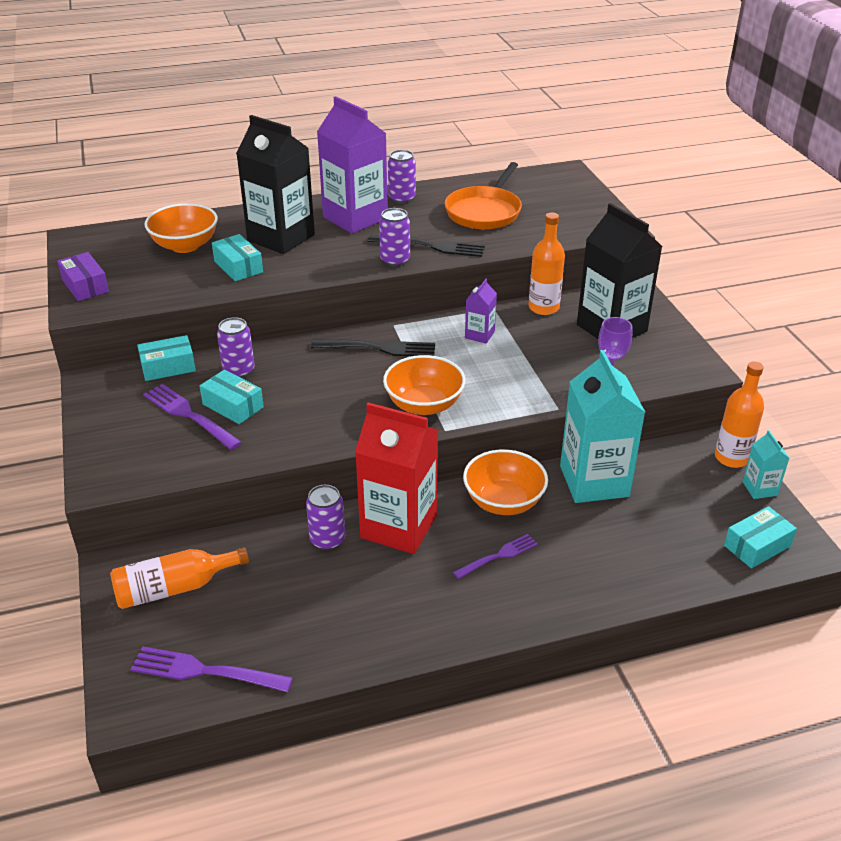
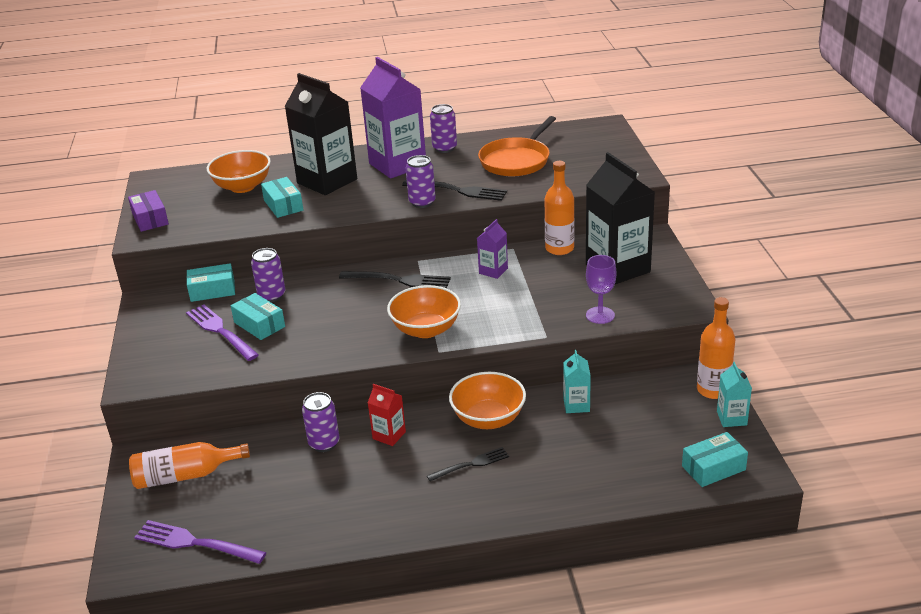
camera: 10 degrees right, 5 degrees down
(398, 526) = (389, 435): red carton -> red carton, size x0.46
(498, 556) = (471, 464): purple fork -> black fork
(594, 481) = (576, 405): turquoise carton -> turquoise carton, size x0.46

